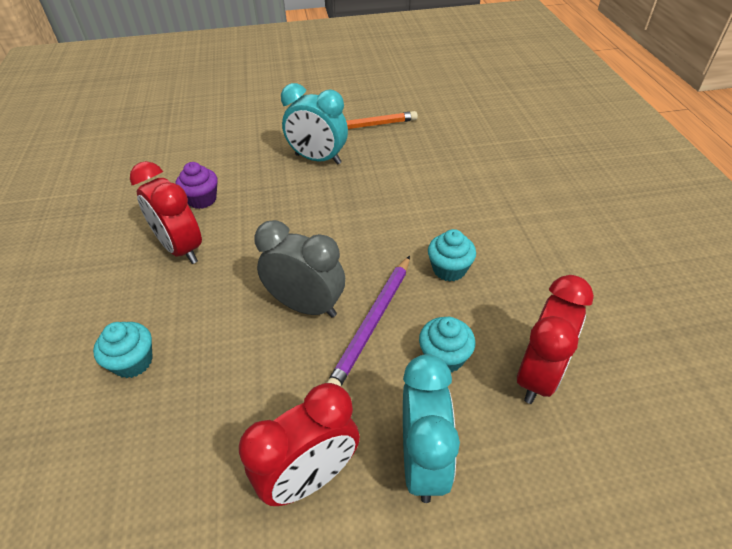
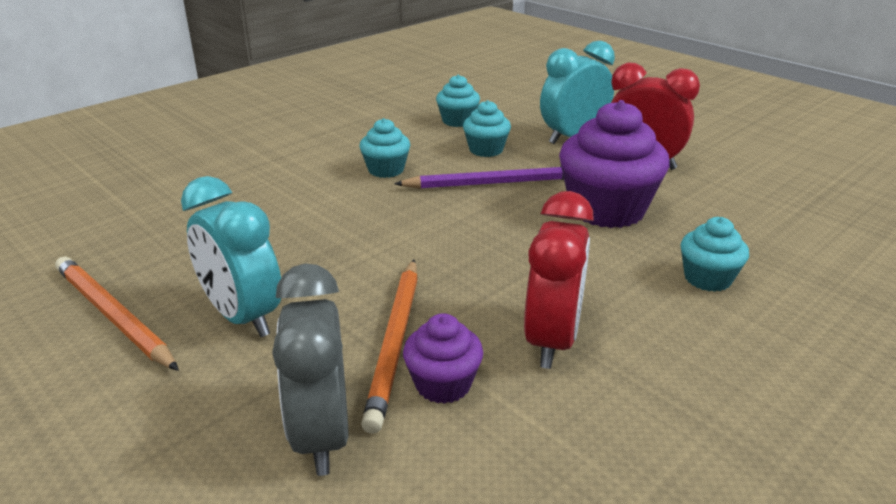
camera: 125 degrees left, 15 degrees down
(245, 197) = (395, 342): none -> orange pencil
(264, 372) = (607, 209): none -> purple cupcake
(306, 306) = (517, 218): grey clock -> grey clock (321, 435)
(318, 159) = (243, 317): turquoise clock -> turquoise clock turned 150 degrees clockwise
(538, 375) = (457, 121): red clock -> turquoise cupcake

